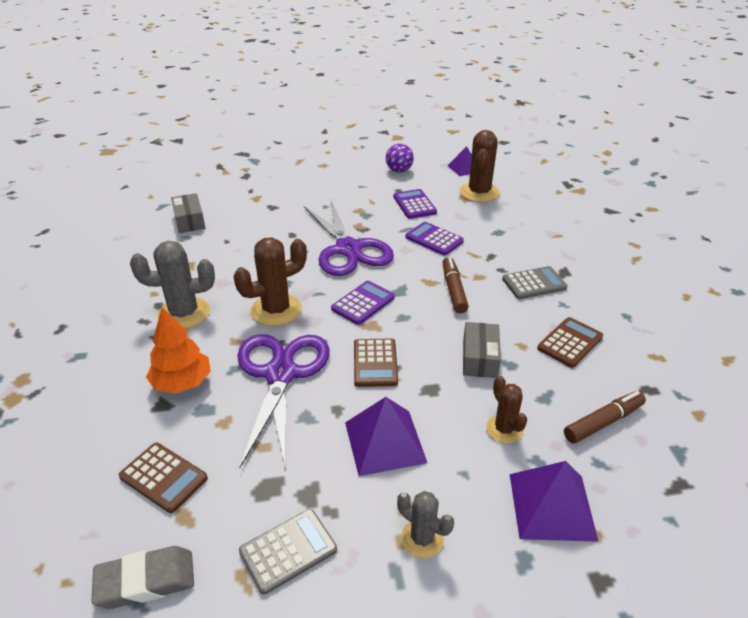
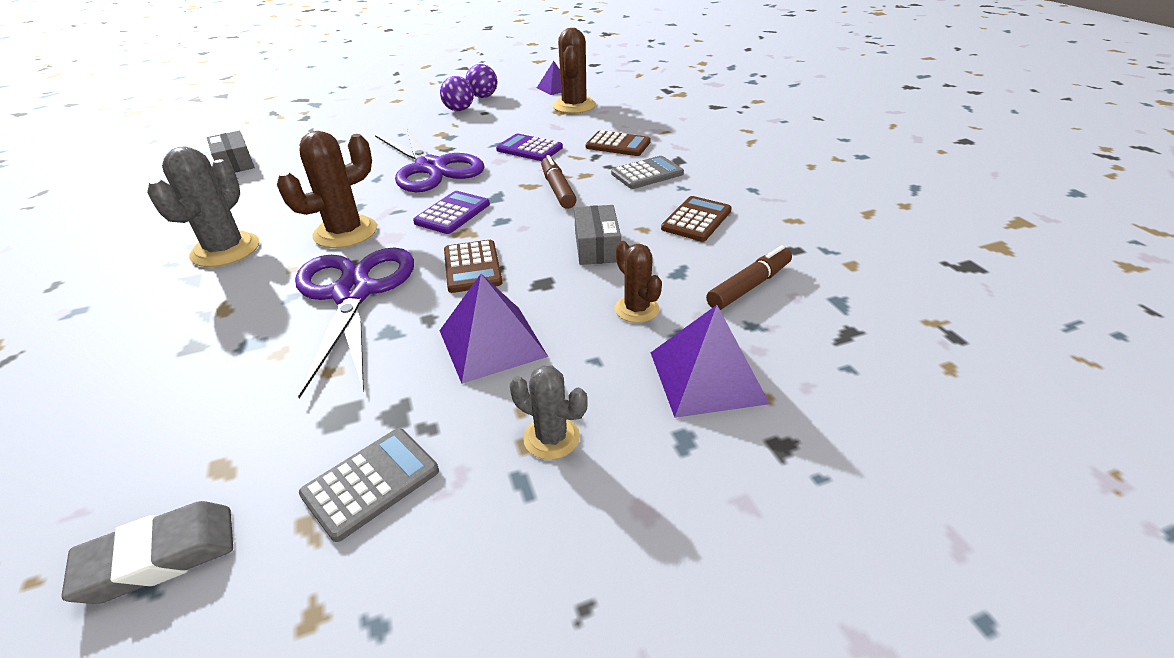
camera: 10 degrees left, 0 degrees up
(163, 477) = (191, 427): brown calculator -> brown calculator (618, 145)
(182, 383) = (221, 319): orange tree -> none
(184, 314) = (225, 250): grey cactus -> grey cactus turned 60 degrees counterclockwise
(376, 184) = (459, 110): none -> purple ball
(414, 205) = (504, 122): purple calculator -> none

